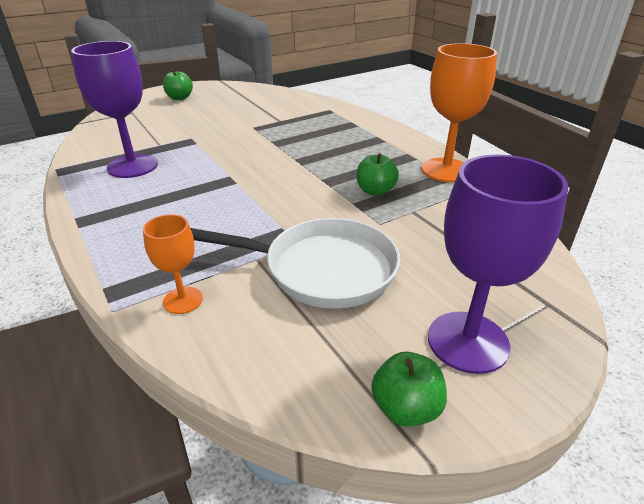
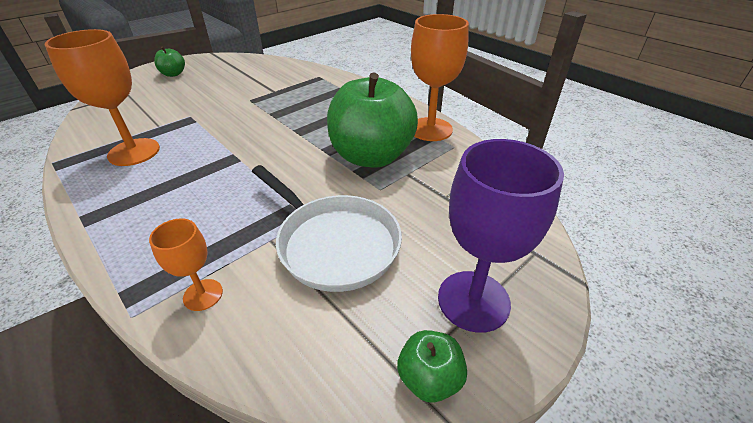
camera: 10 degrees left, 5 degrees up
(132, 166) = (134, 152): purple goblet -> orange goblet
(322, 269) = (333, 243): white pan -> white pan turned 45 degrees clockwise
(375, 191) = (371, 156): green apple -> green apple, size x2.29

